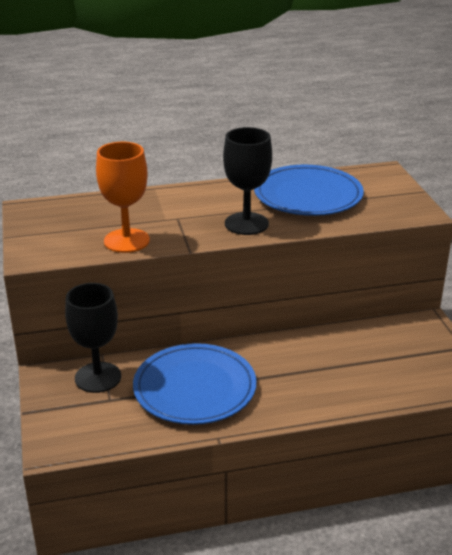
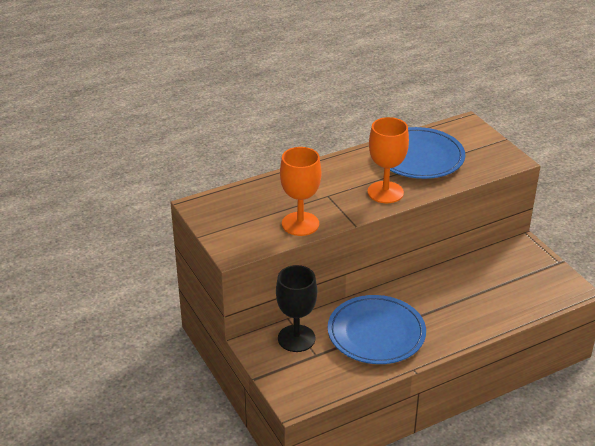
camera: 15 degrees left, 5 degrees up
(246, 224) = (385, 192): black goblet -> orange goblet

